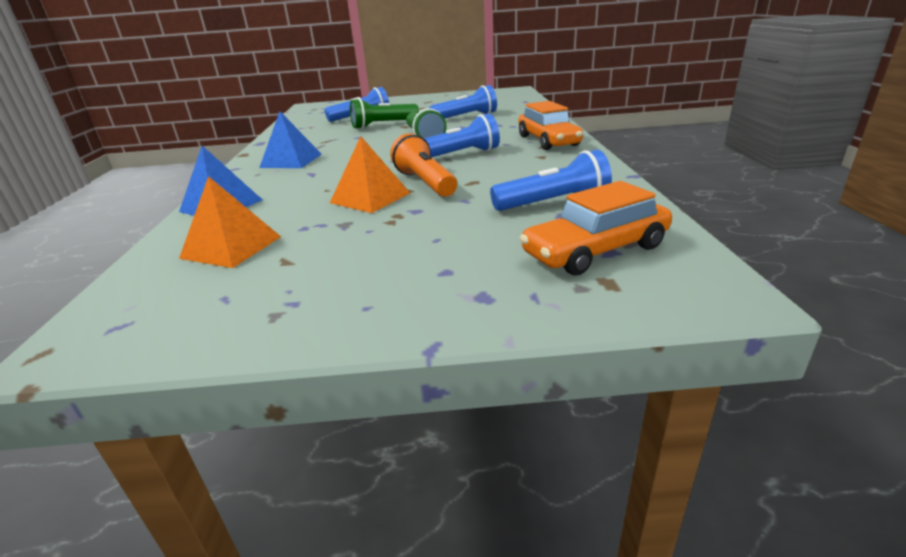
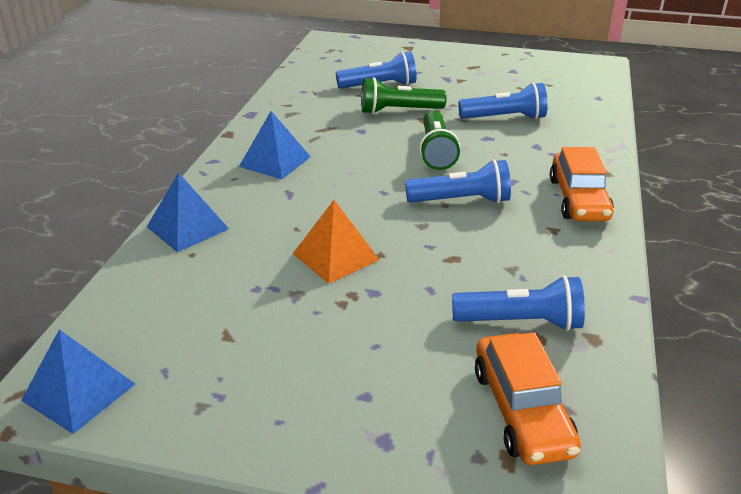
camera: 15 degrees right, 5 degrees up
(123, 334) = (79, 392): none -> blue pyramid
(231, 247) = (184, 299): orange pyramid -> none
(425, 183) = (401, 245): orange flashlight -> none
(595, 250) = (521, 410): orange car -> orange car turned 90 degrees counterclockwise

